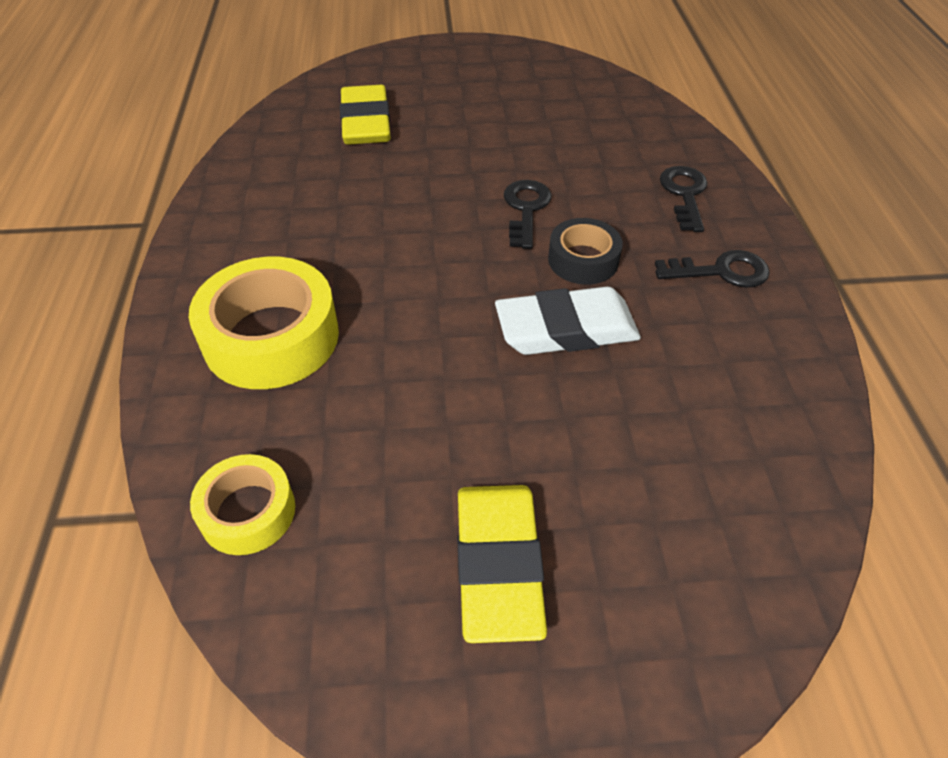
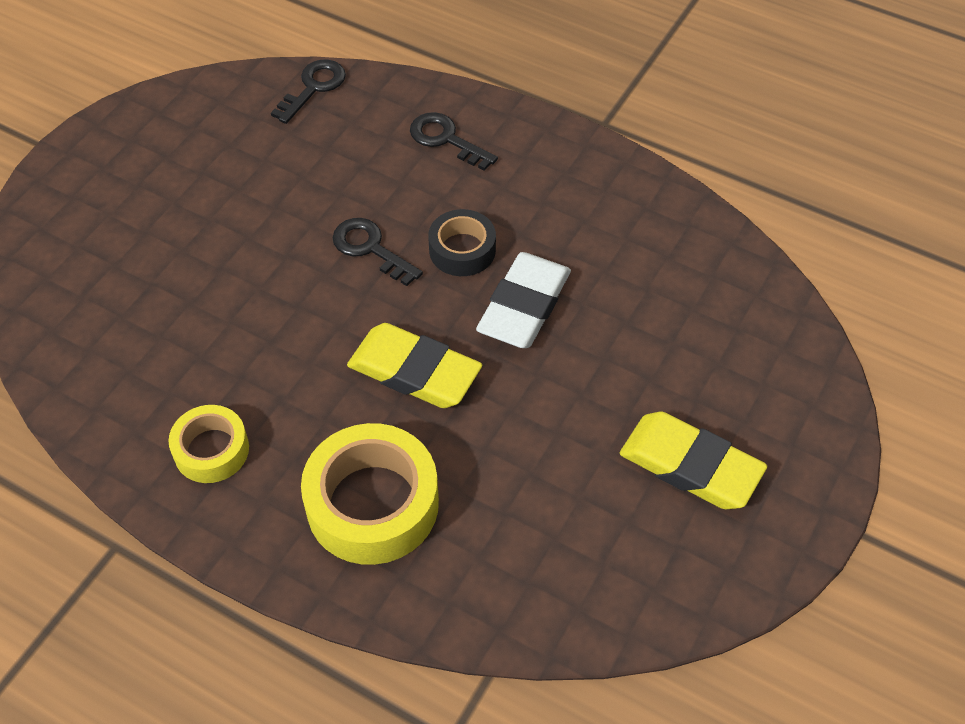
camera: 55 degrees left, 5 degrees up
(248, 512) = (543, 595): yellow tape -> yellow tape (211, 450)
(366, 122) = (130, 292): yellow eraser -> yellow eraser (414, 371)
(721, 271) = (545, 178): black key -> black key (313, 87)

